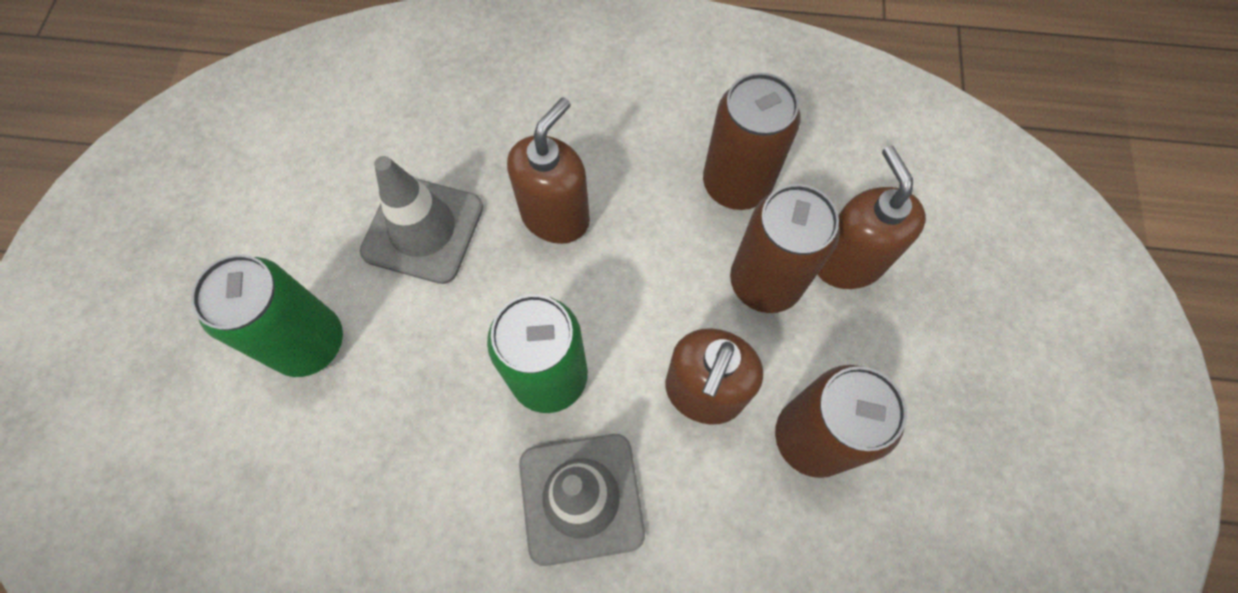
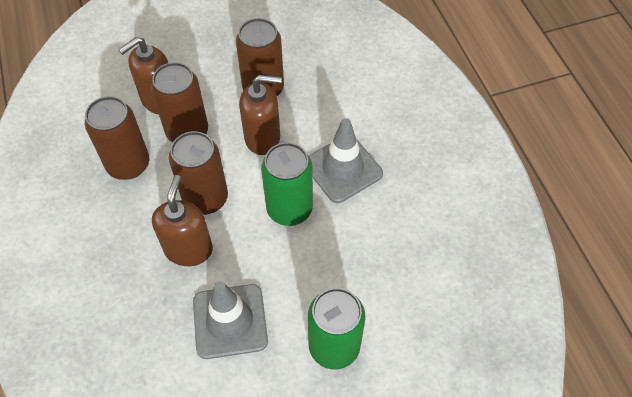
camera: 115 degrees left, 10 degrees down
(555, 216) = (188, 249): brown soap dispenser -> brown soap dispenser turned 90 degrees clockwise
(627, 265) = (205, 198): none -> brown can

